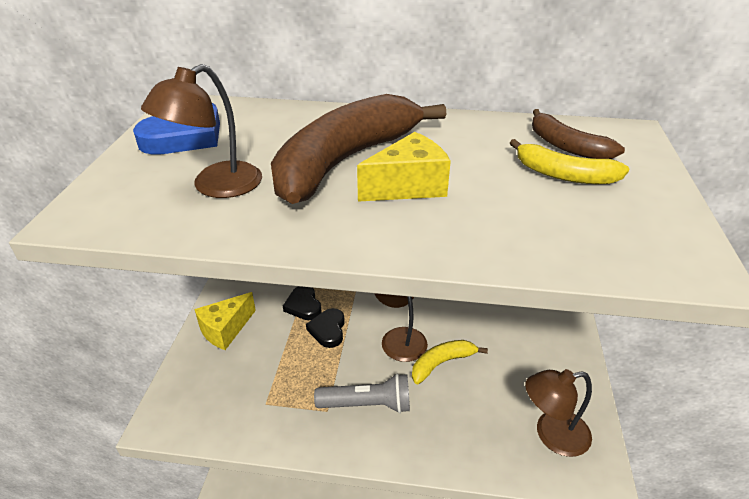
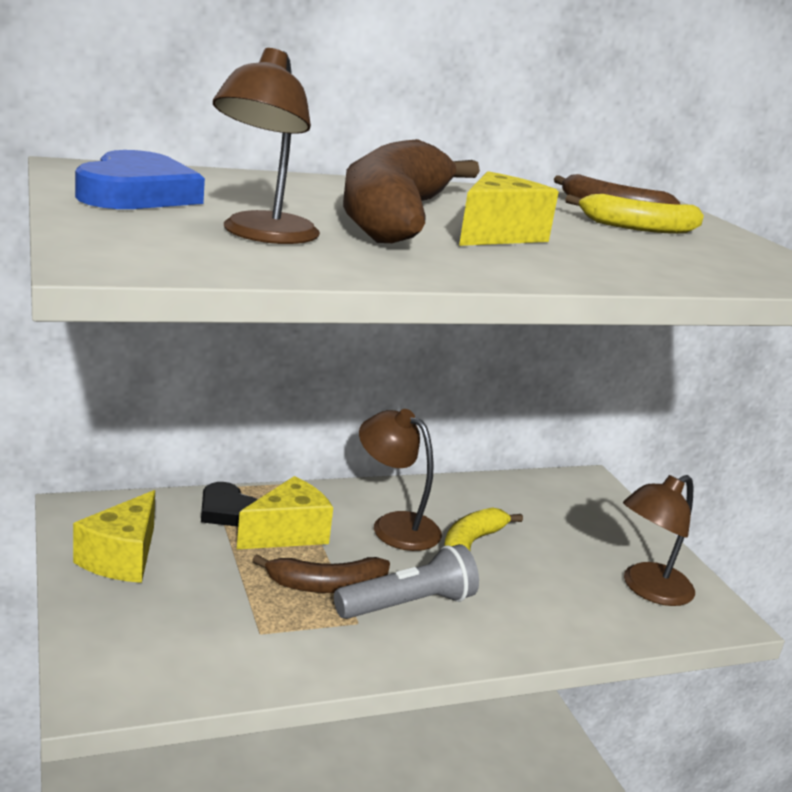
camera: 30 degrees left, 15 degrees down
(325, 377) = (326, 585): none -> brown banana
(328, 330) = (288, 533): black heart -> yellow cheese

